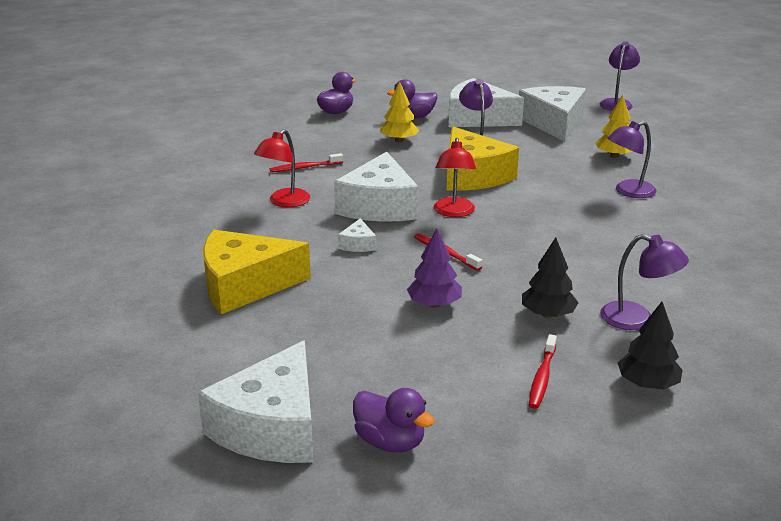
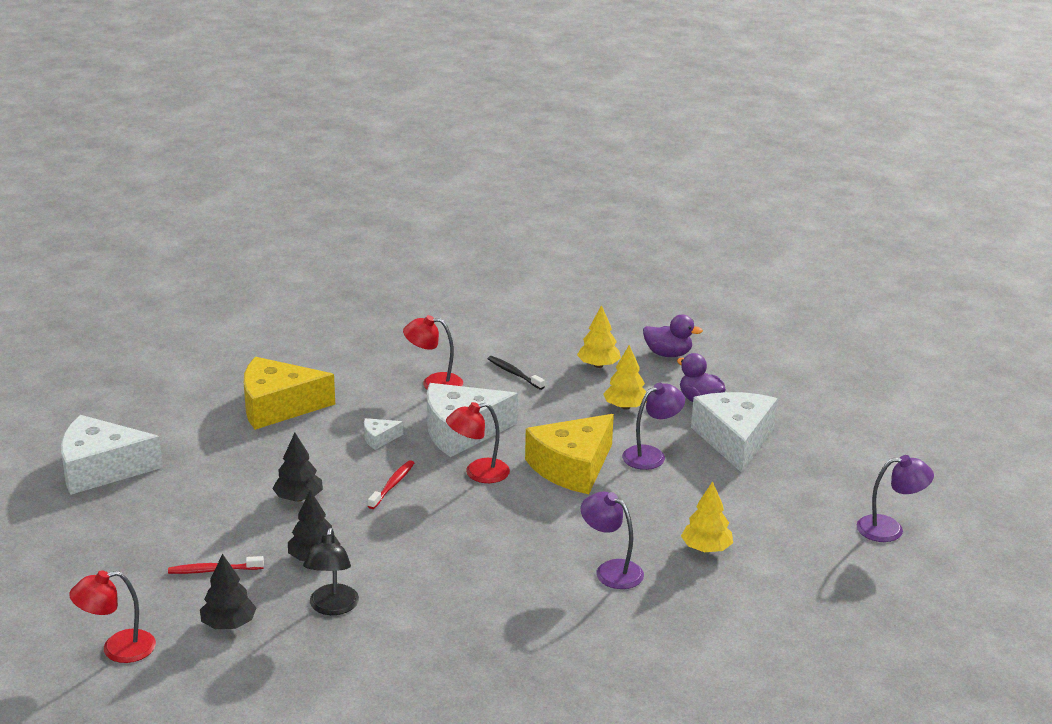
camera: 65 degrees right, 0 degrees up
(245, 285) = (278, 406): yellow cheese -> yellow cheese turned 60 degrees counterclockwise
(304, 168) = (514, 373): red toothbrush -> black toothbrush
(326, 136) = (598, 365): none -> yellow tree
(390, 442) = (103, 519): purple duck -> none
(434, 304) = (298, 498): purple tree -> black tree
(554, 123) = (770, 493): white cheese -> none
(637, 319) = (332, 607): purple lamp -> black lamp
(674, 470) = (117, 649): none -> red lamp

